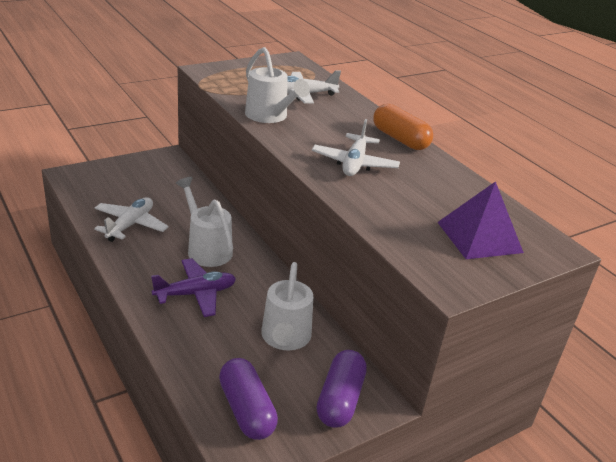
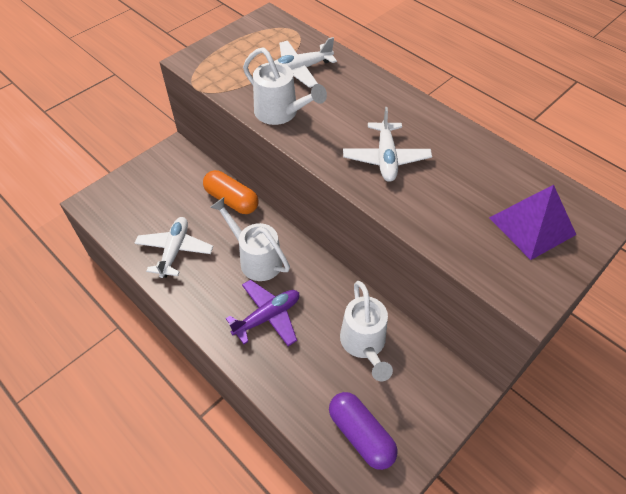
camera: 10 degrees left, 20 degrees up
(340, 399) = (433, 397): purple capsule -> none
(400, 139) = (414, 109): orange capsule -> orange capsule (231, 200)

